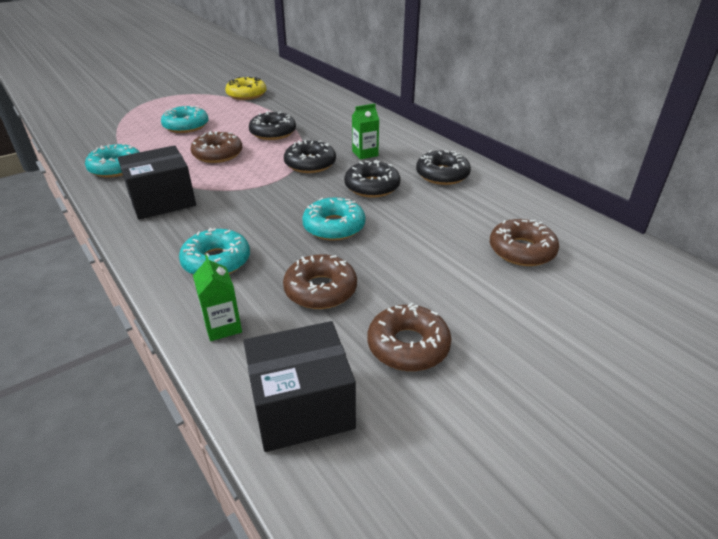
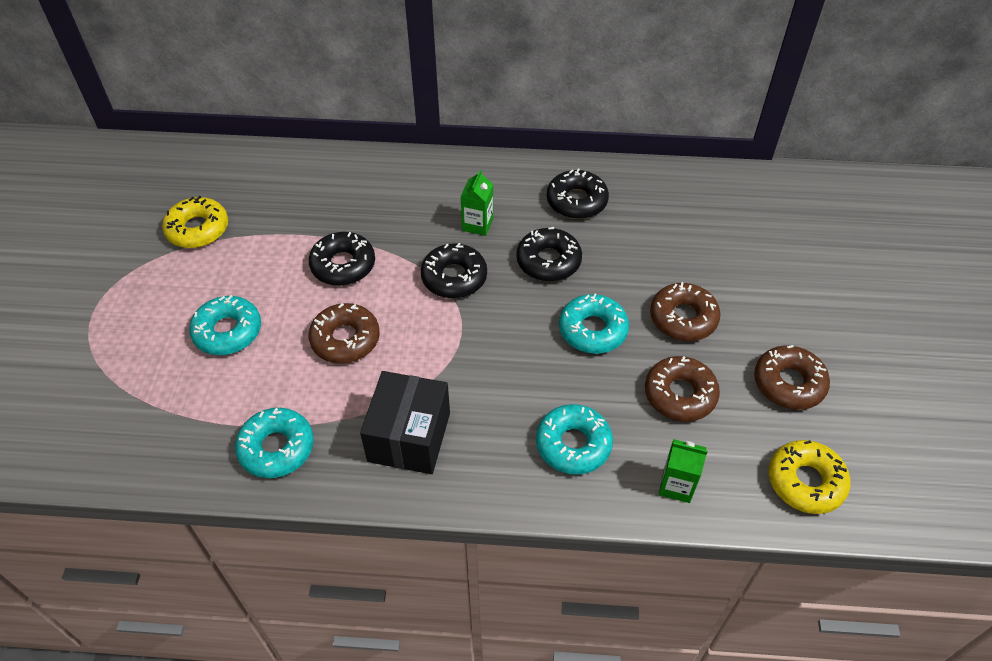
camera: 50 degrees left, 15 degrees up
(302, 407) = (805, 482): black box -> yellow donut
(521, 250) = (734, 240): brown donut -> brown donut (683, 318)

